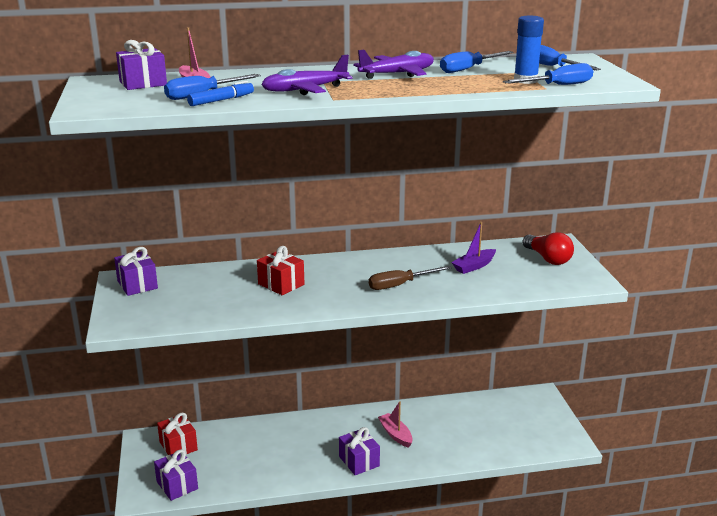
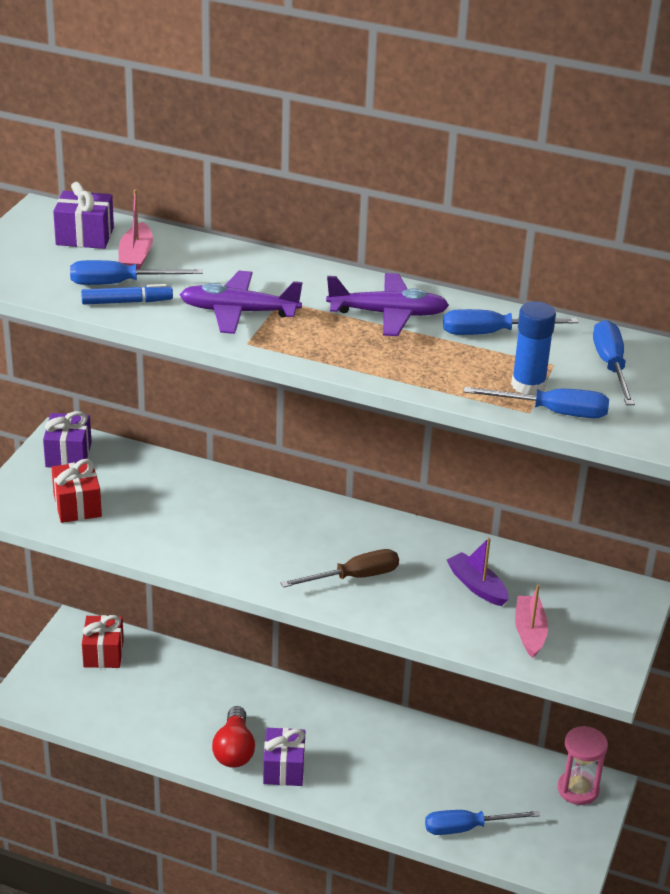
camera: 30 degrees right, 10 degrees up
(177, 485) = (66, 702): purple gift -> none
(281, 284) = (219, 518): red gift -> red gift (77, 505)
(395, 434) = (358, 754): pink boat -> pink boat (529, 632)
(400, 285) = (354, 577): brown screwdriver -> brown screwdriver turned 150 degrees clockwise
(474, 266) = (477, 586): purple boat -> purple boat turned 60 degrees clockwise
(495, 446) = (467, 828): none -> blue screwdriver
(531, 401) = (578, 789): none -> pink hourglass
(548, 259) = (589, 614): red light bulb -> red light bulb (234, 750)

